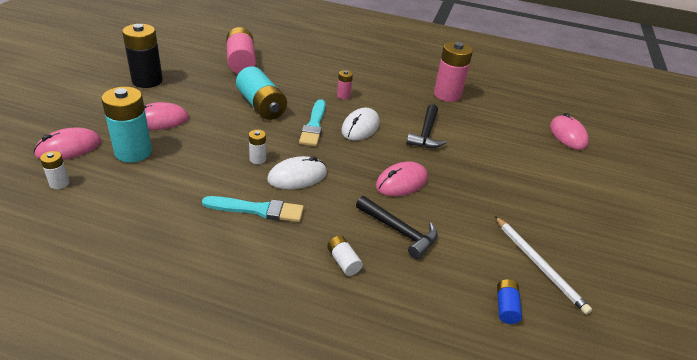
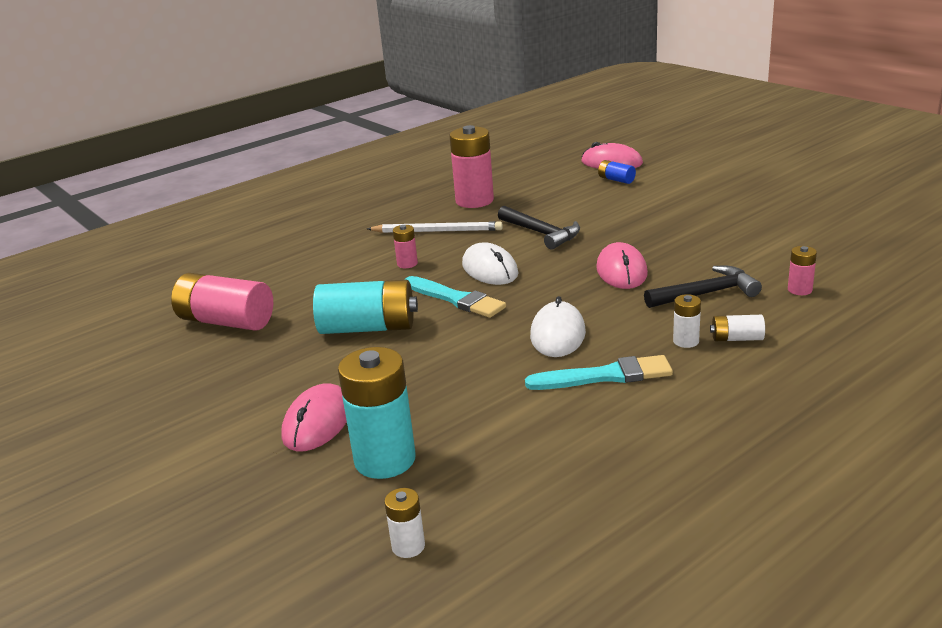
camera: 50 degrees left, 10 degrees down
(69, 148) = (311, 526): pink mouse -> none
(147, 81) = (181, 417): black battery -> none
(258, 159) = (496, 355): white battery -> white battery (686, 341)
(258, 210) = (605, 376): turquoise brush -> turquoise brush turned 45 degrees clockwise
(444, 282) = (799, 290): none -> pink battery
(506, 307) = (848, 269): blue battery -> blue battery (616, 180)
(539, 265) = (800, 237): white pencil -> white pencil (437, 231)

